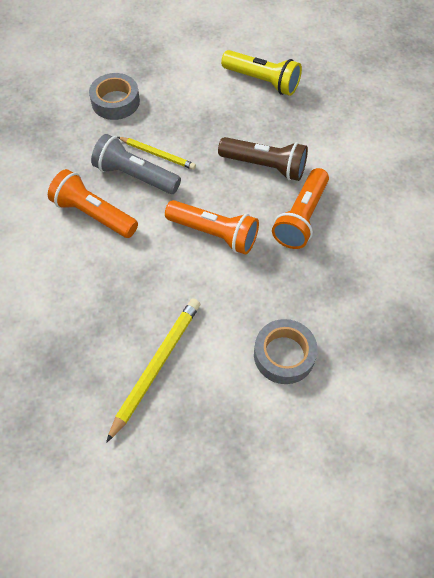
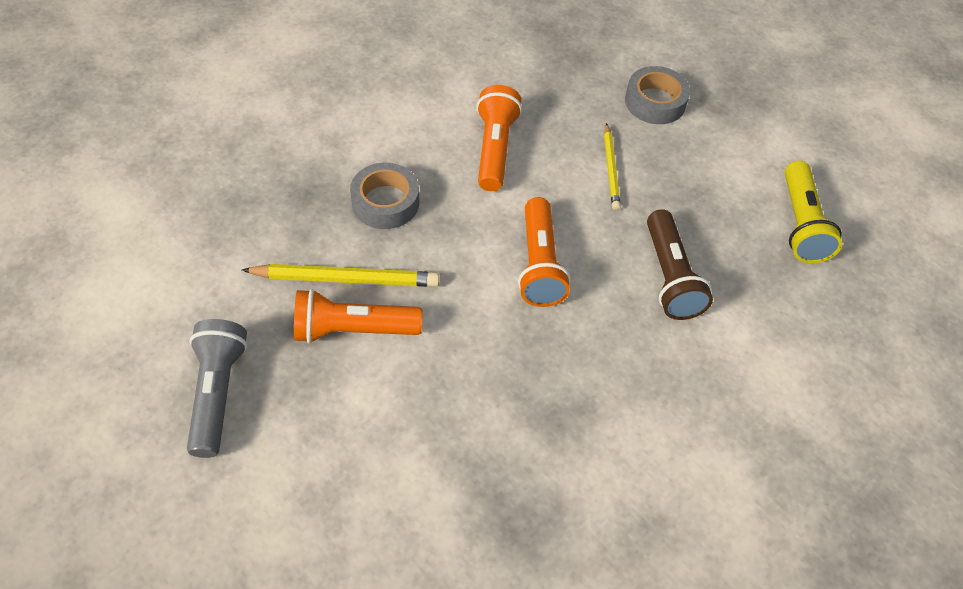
camera: 60 degrees right, 5 degrees down
(135, 176) = (567, 161): grey flashlight -> grey flashlight (217, 393)
(284, 355) = (420, 393): grey tape -> grey tape (385, 202)
(301, 218) = (619, 343): orange flashlight -> orange flashlight (353, 330)

